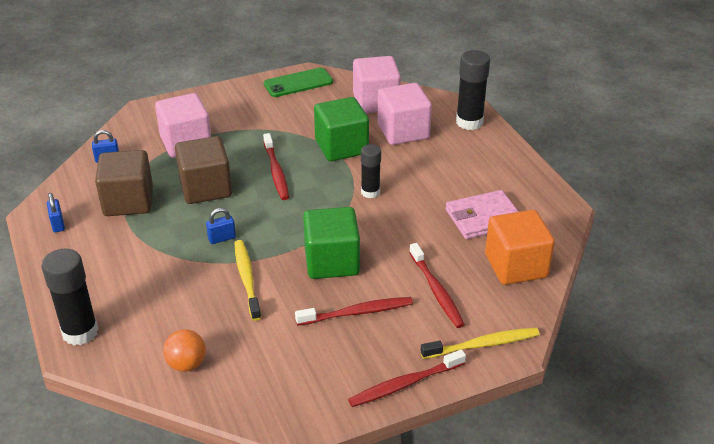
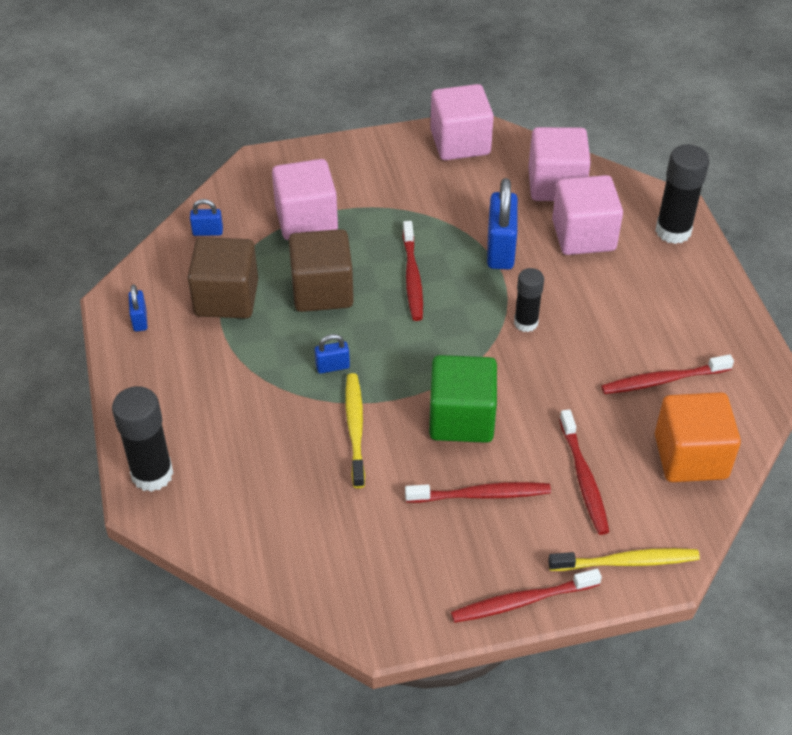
camera: 10 degrees right, 10 degrees up
(187, 364) = (269, 535): orange ball -> none
(298, 83) = (460, 143): green phone -> pink cube
(341, 147) = (500, 249): green cube -> blue padlock
(483, 218) = (663, 380): pink wallet -> red toothbrush

